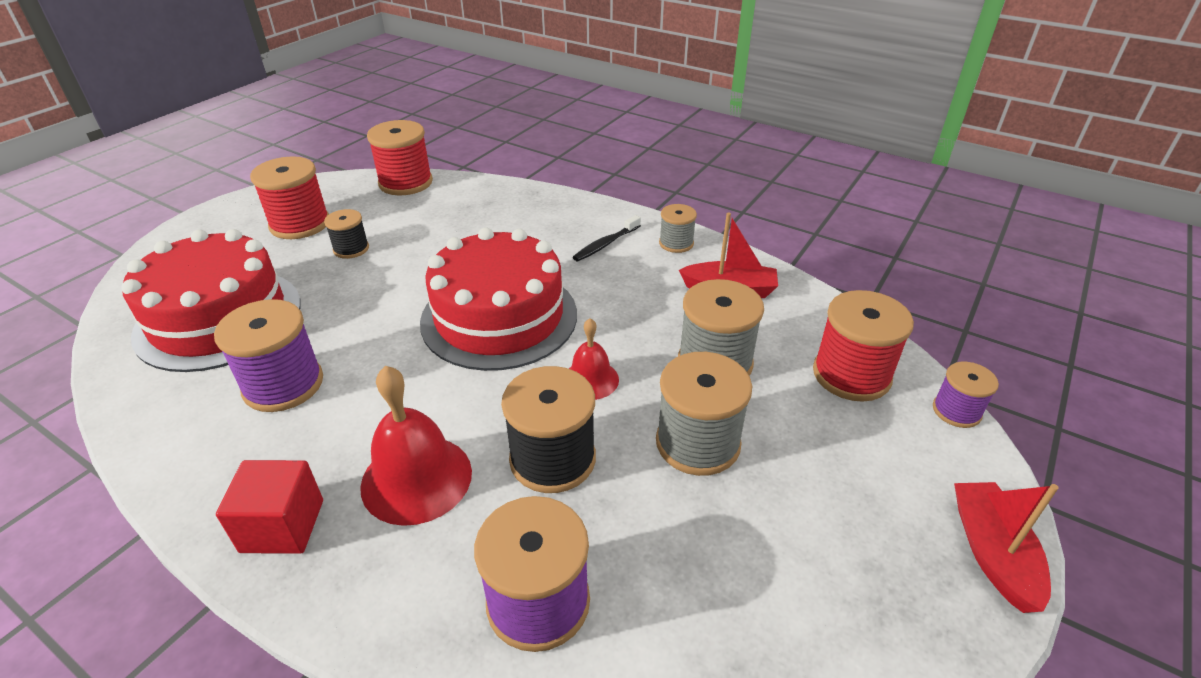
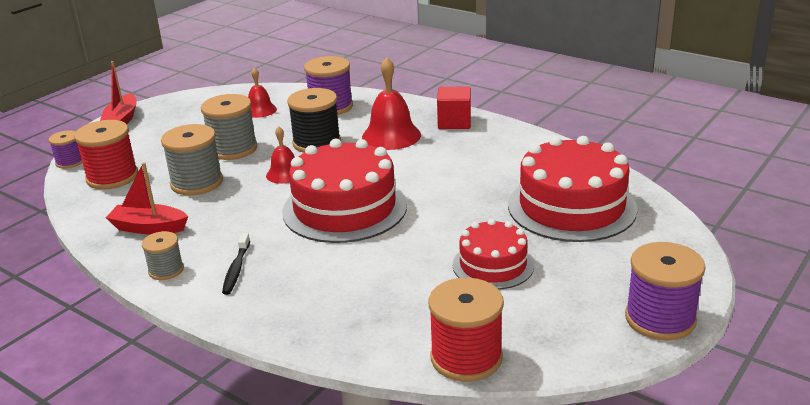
camera: 175 degrees left, 10 degrees down
(283, 385) = (490, 170): purple spool -> purple spool (660, 319)
(300, 224) = (566, 294): red spool -> none
(351, 249) = (493, 265): black spool -> red cake
(605, 244) = (236, 269): black toothbrush -> black toothbrush turned 135 degrees clockwise
(700, 589) = (260, 110): none -> red bell

